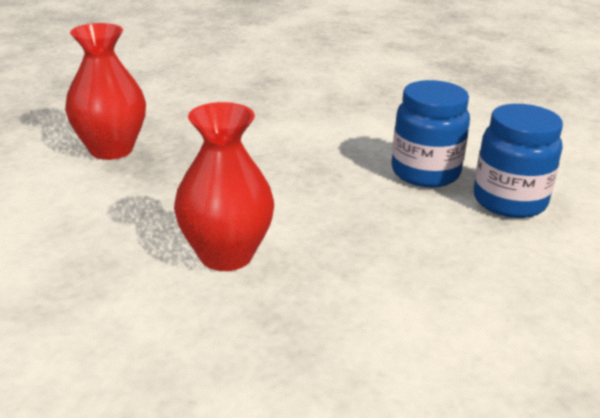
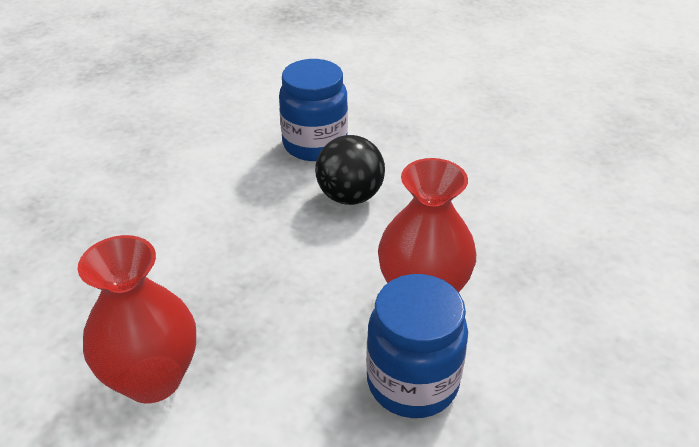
camera: 75 degrees left, 10 degrees up
(354, 201) = (350, 196): none -> black ball
(509, 201) = (377, 115): blue jar -> blue jar (412, 382)

